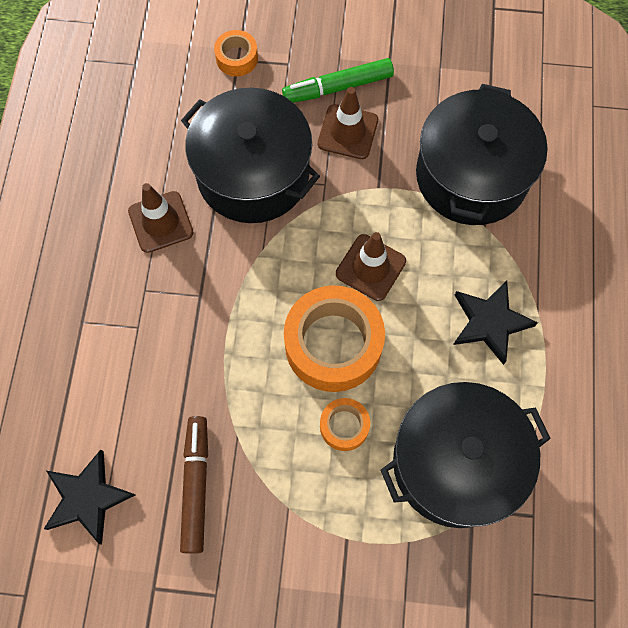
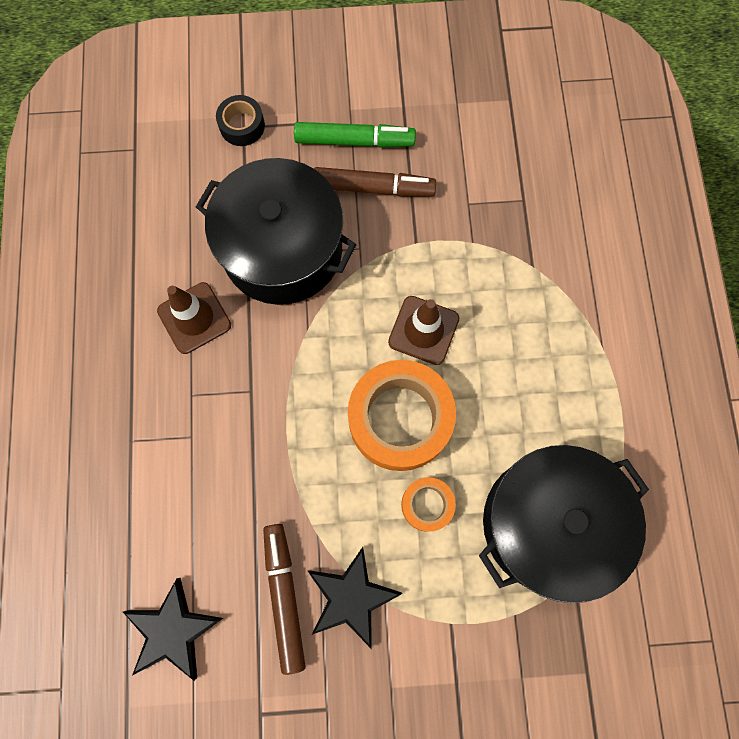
camera: 10 degrees left, 5 degrees up
(237, 58) = (242, 126): orange tape -> black tape
(338, 87) = (354, 141): green marker -> green marker turned 150 degrees counterclockwise
(348, 132) = (373, 188): brown traffic cone -> brown marker
(471, 176) = (510, 214): black pot -> none
(489, 322) = (556, 368): black star -> black star (351, 597)

